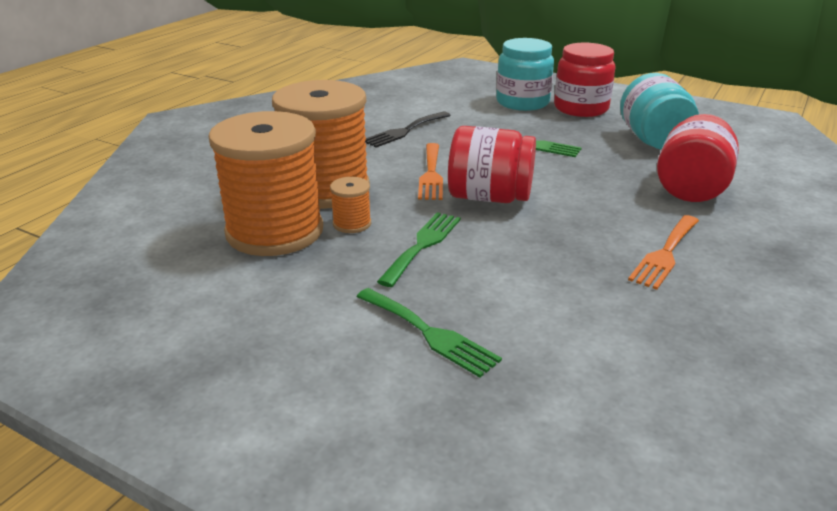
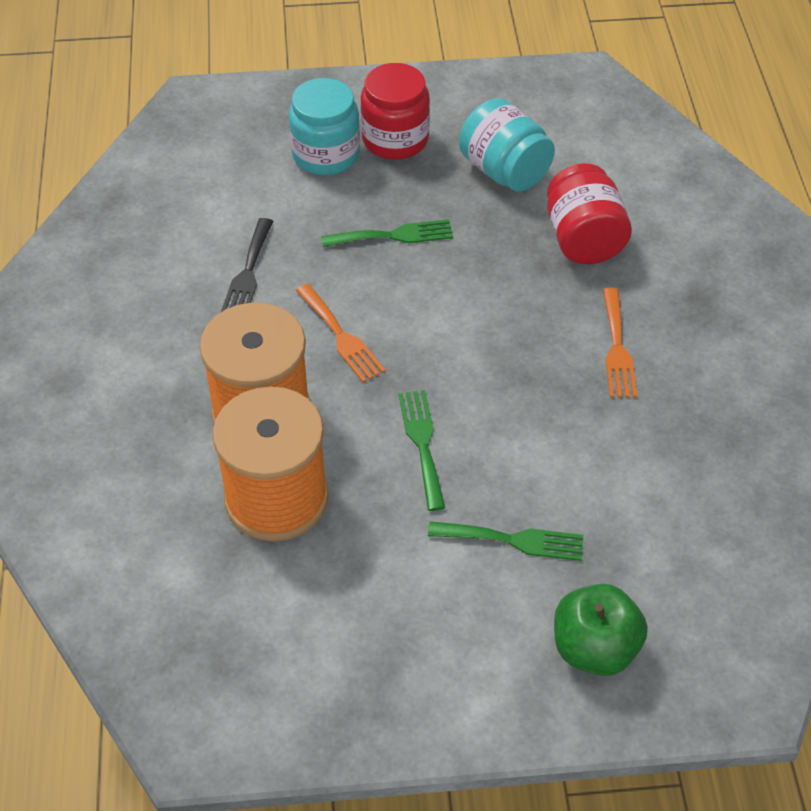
camera: 35 degrees left, 20 degrees up
(352, 224) = (335, 449): orange spool -> none
(417, 455) = (594, 648): none -> green apple
(489, 197) = (424, 345): red jar -> none

